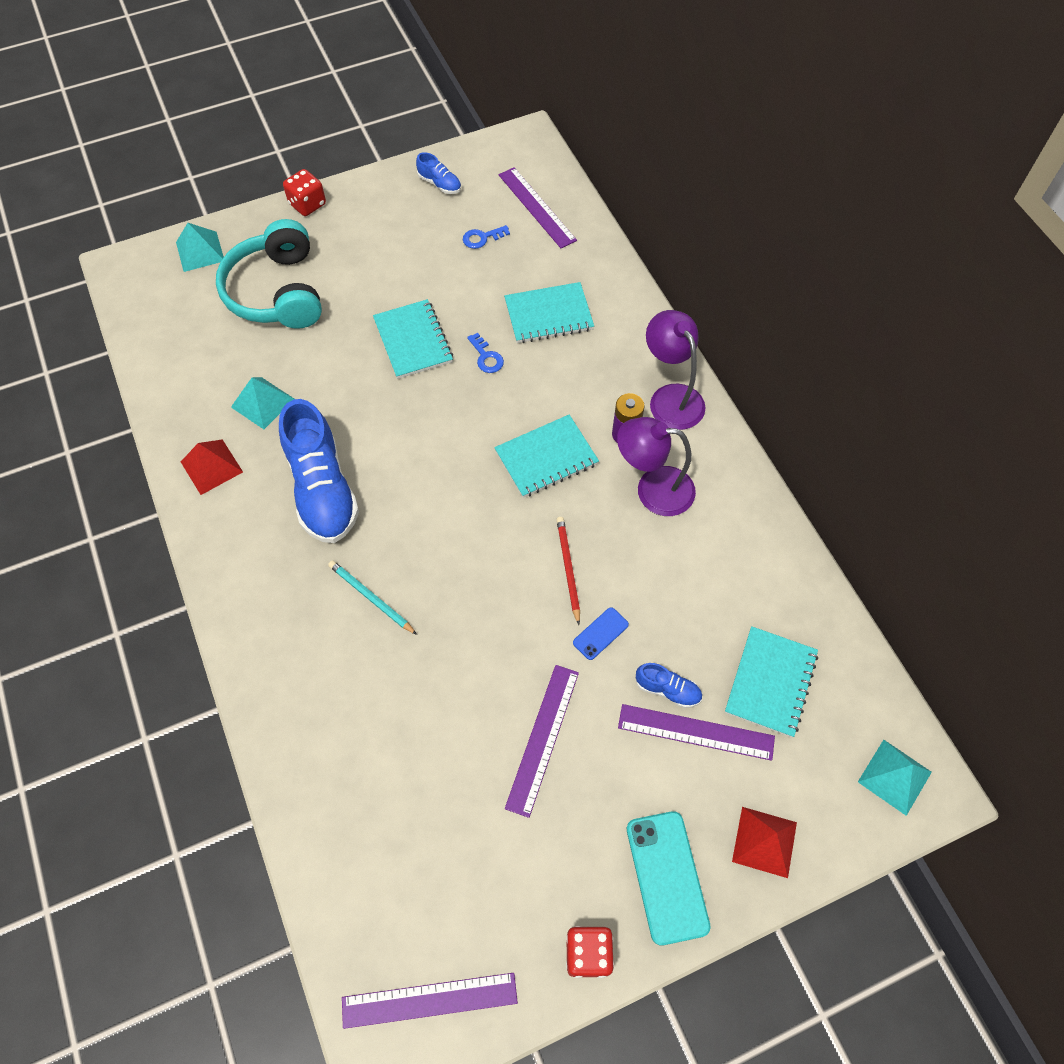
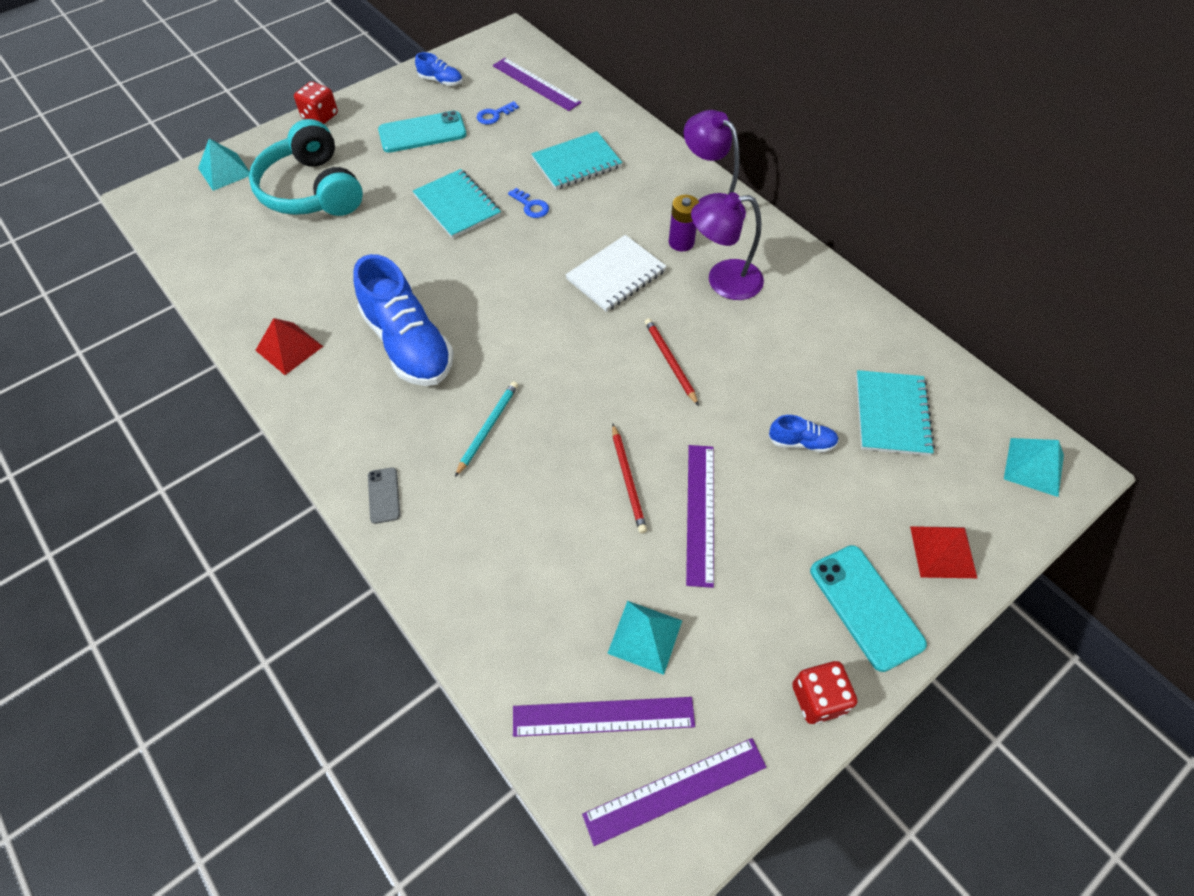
camera: 15 degrees left, 5 degrees down
(257, 644) = (384, 495): none -> grey phone
(262, 402) = (325, 283): turquoise pyramid -> turquoise pyramid (645, 636)
(371, 598) = (488, 428): turquoise pencil -> turquoise pencil turned 90 degrees clockwise
(403, 245) = (422, 133): none -> turquoise phone
(485, 686) = (628, 480): none -> red pencil
(546, 458) = (616, 275): turquoise notebook -> white notebook
(600, 633) = (721, 409): blue phone -> none
(696, 732) = (841, 472): purple ruler -> purple ruler (603, 717)

